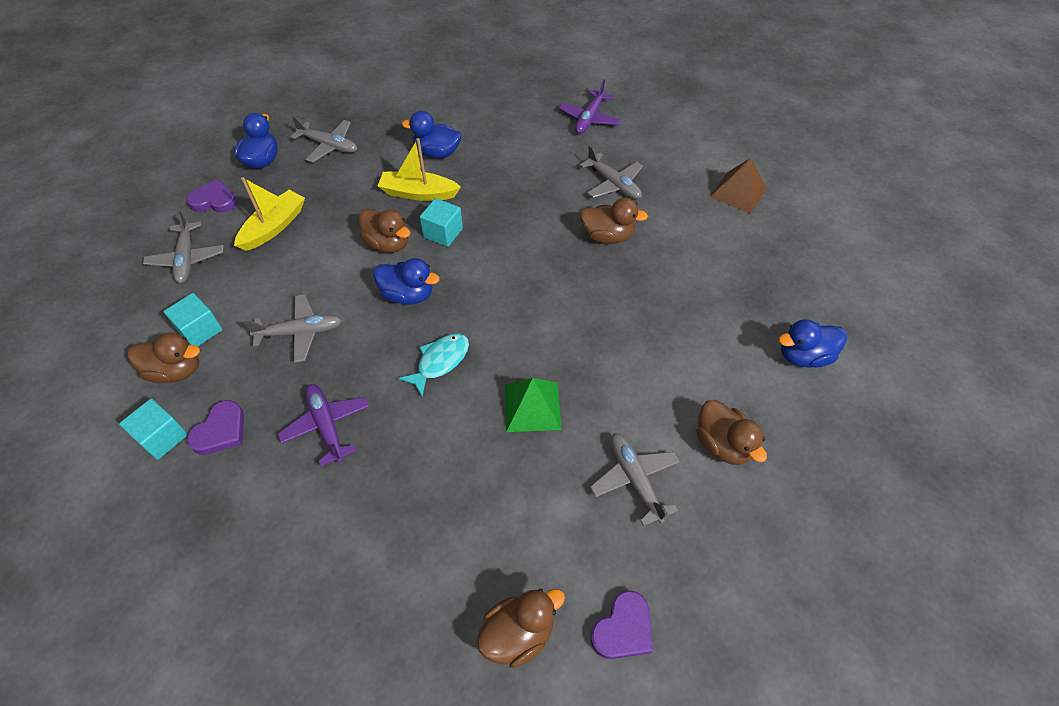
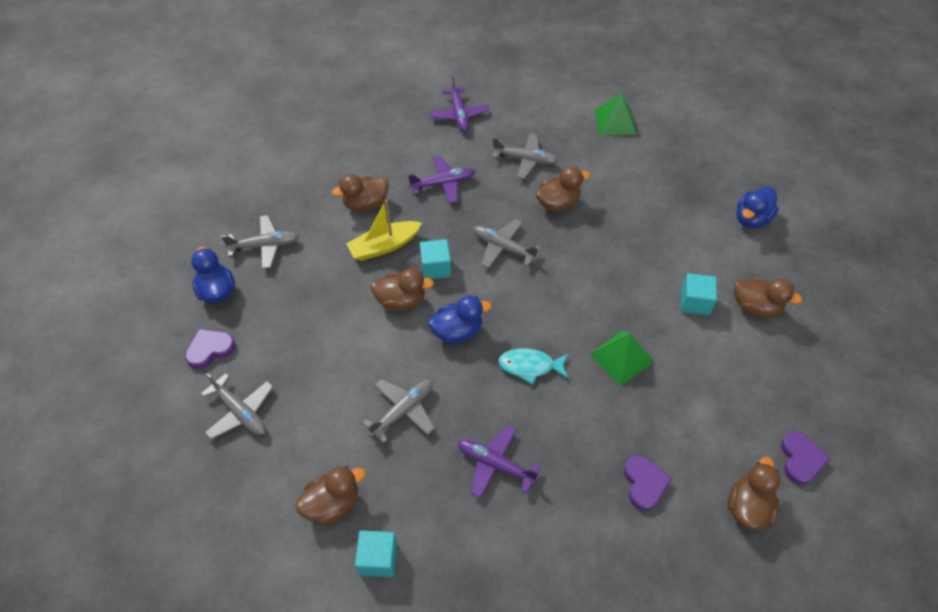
camera: 35 degrees left, 0 degrees up
(200, 330) = (318, 460): turquoise cube -> turquoise cube (694, 302)
(221, 431) = (419, 522): purple heart -> purple heart (644, 483)
(274, 227) = (290, 341): yellow boat -> none
(437, 153) = (365, 204): blue duck -> brown duck
(440, 362) = (530, 366): turquoise fish -> turquoise fish turned 90 degrees counterclockwise
(518, 168) = (443, 183): none -> purple plane
(634, 479) = (726, 364): grey plane -> grey plane (503, 247)
(738, 192) = (615, 122): brown pyramid -> green pyramid

